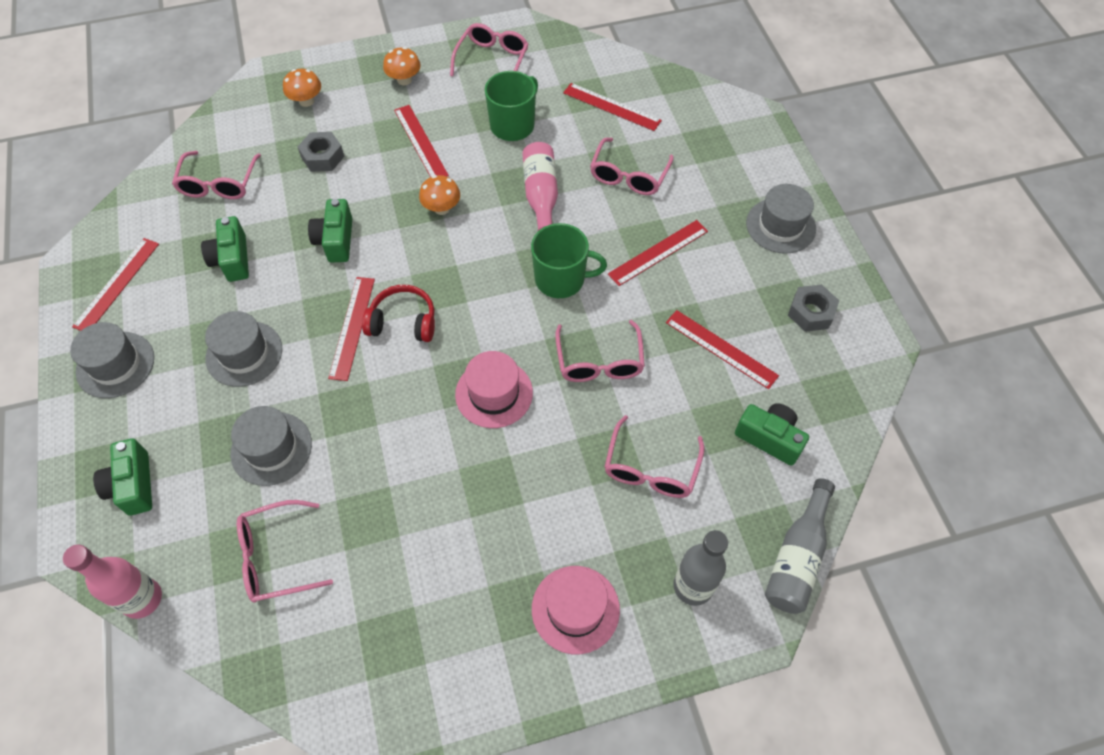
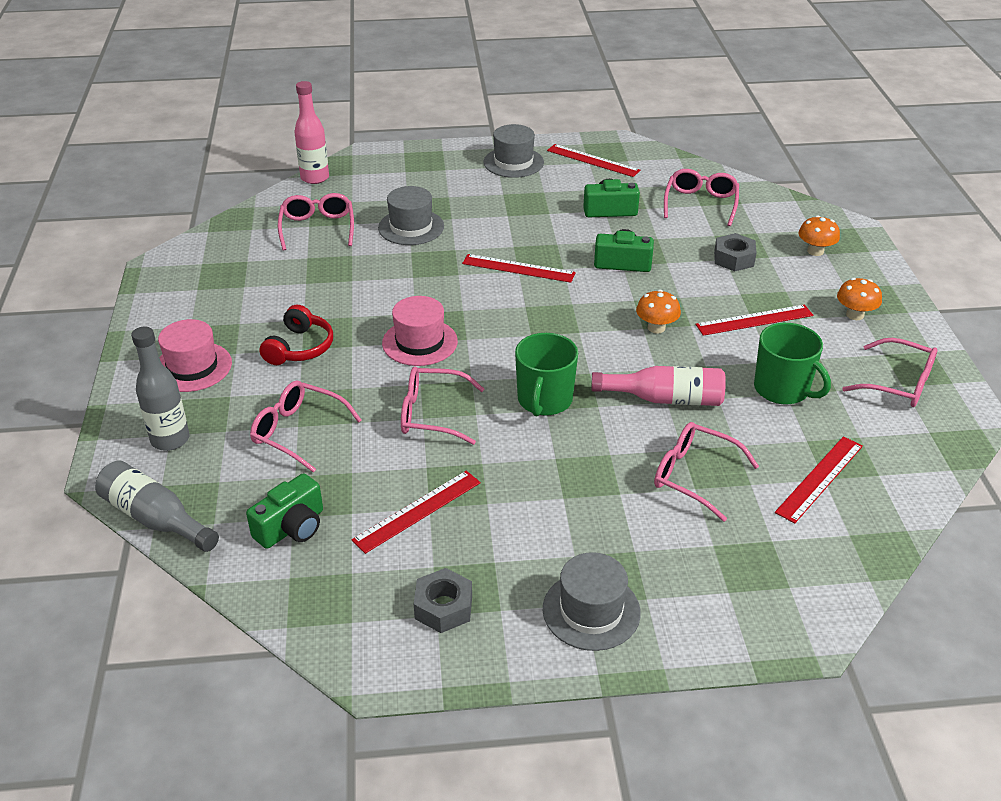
camera: 100 degrees right, 20 degrees down
(133, 485) = (405, 172): green camera -> none
(219, 184) = (700, 203): pink glasses -> pink glasses turned 90 degrees clockwise
(244, 353) = (506, 216): grey hat -> none
(403, 322) = (517, 296): red headphones -> red headphones (299, 348)
(658, 252) = (567, 482): red ruler -> none

